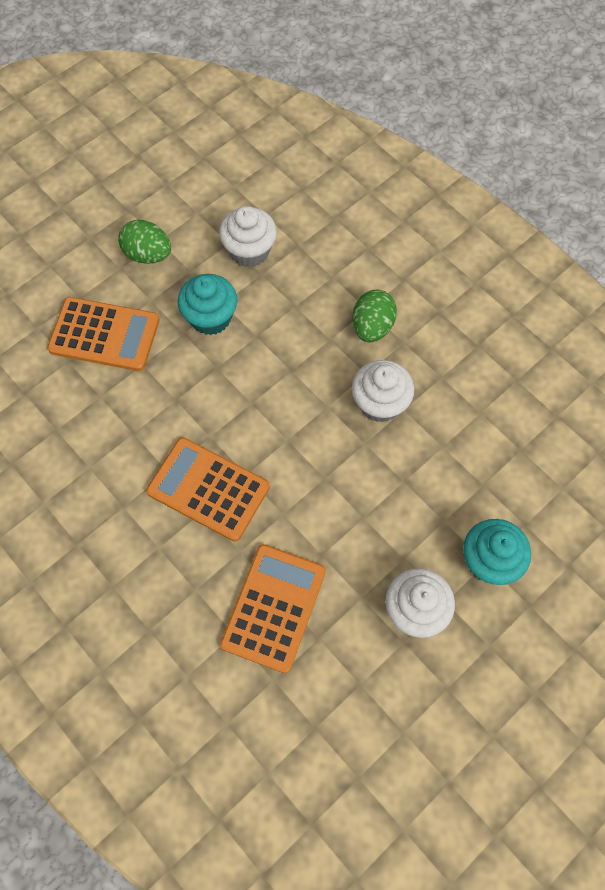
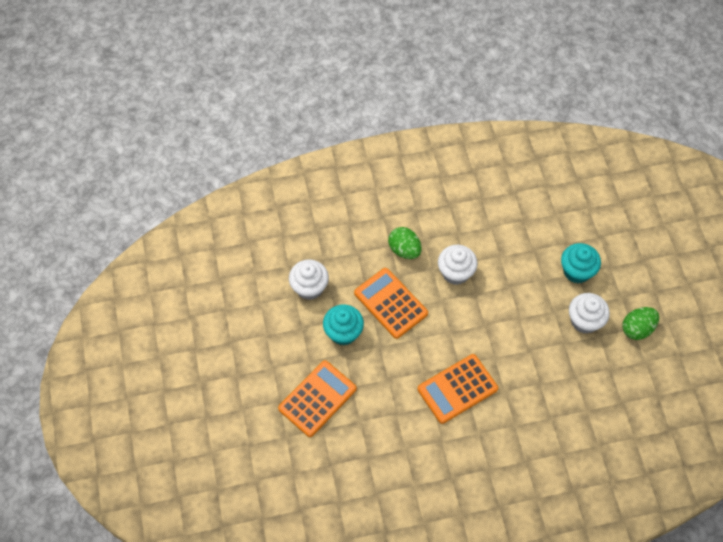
camera: 60 degrees left, 5 degrees down
(148, 254) = (274, 346): green egg -> green egg (637, 329)
(274, 607) = (547, 389): orange calculator -> orange calculator (390, 303)

